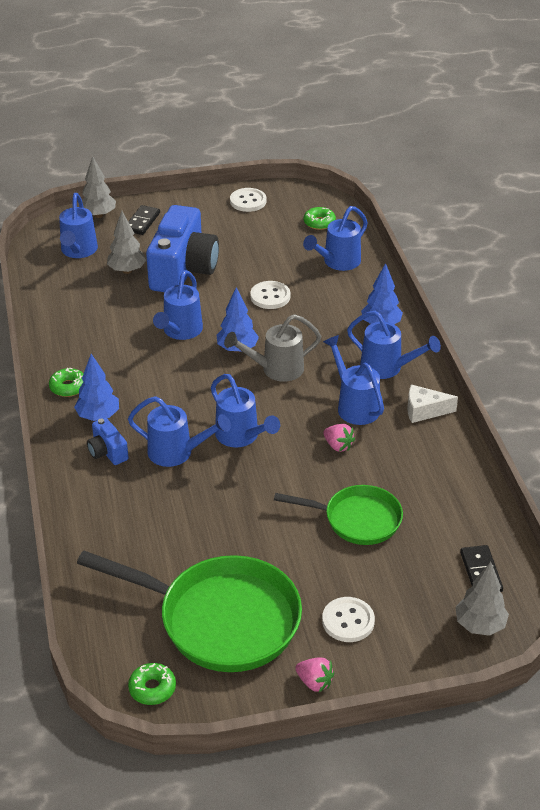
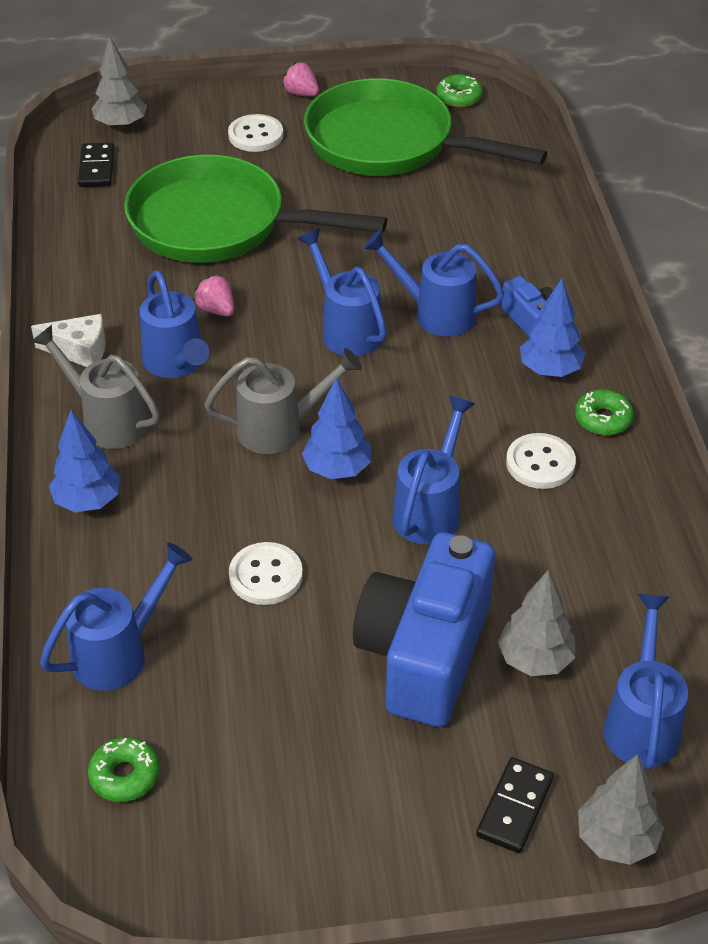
camera: 175 degrees left, 5 degrees up
(248, 201) = (270, 864): white button -> white button (540, 463)
(357, 519) = (217, 224): green pan -> green pan, size x1.69
(386, 368) = (108, 421): blue watering can -> grey watering can

